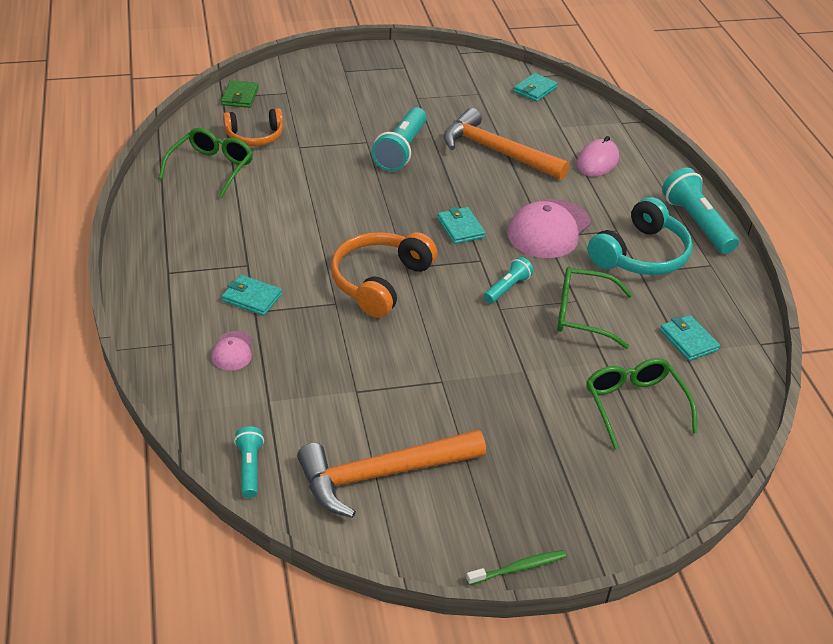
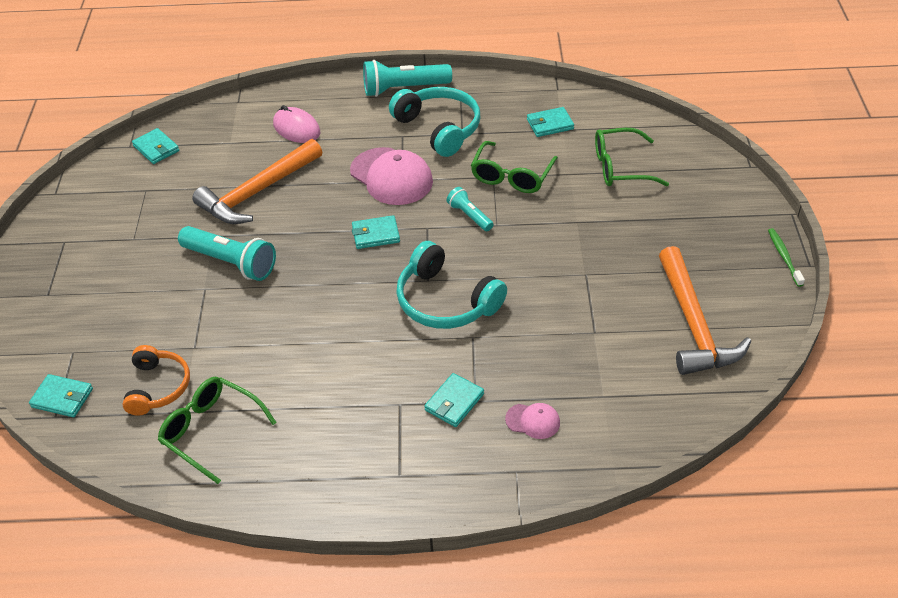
camera: 75 degrees left, 5 degrees up
(240, 96) = (62, 398): green wallet -> turquoise wallet
(250, 468) = (687, 413): turquoise flashlight -> none
(380, 282) = (446, 301): orange headphones -> turquoise headphones

